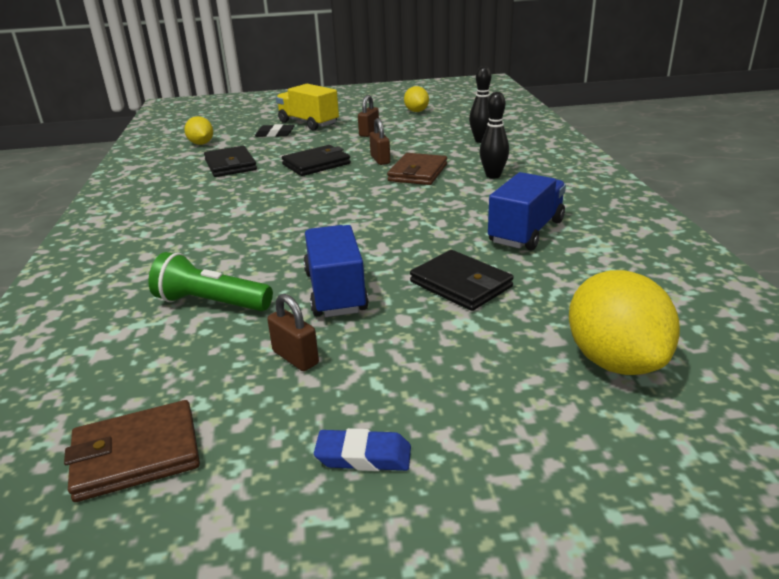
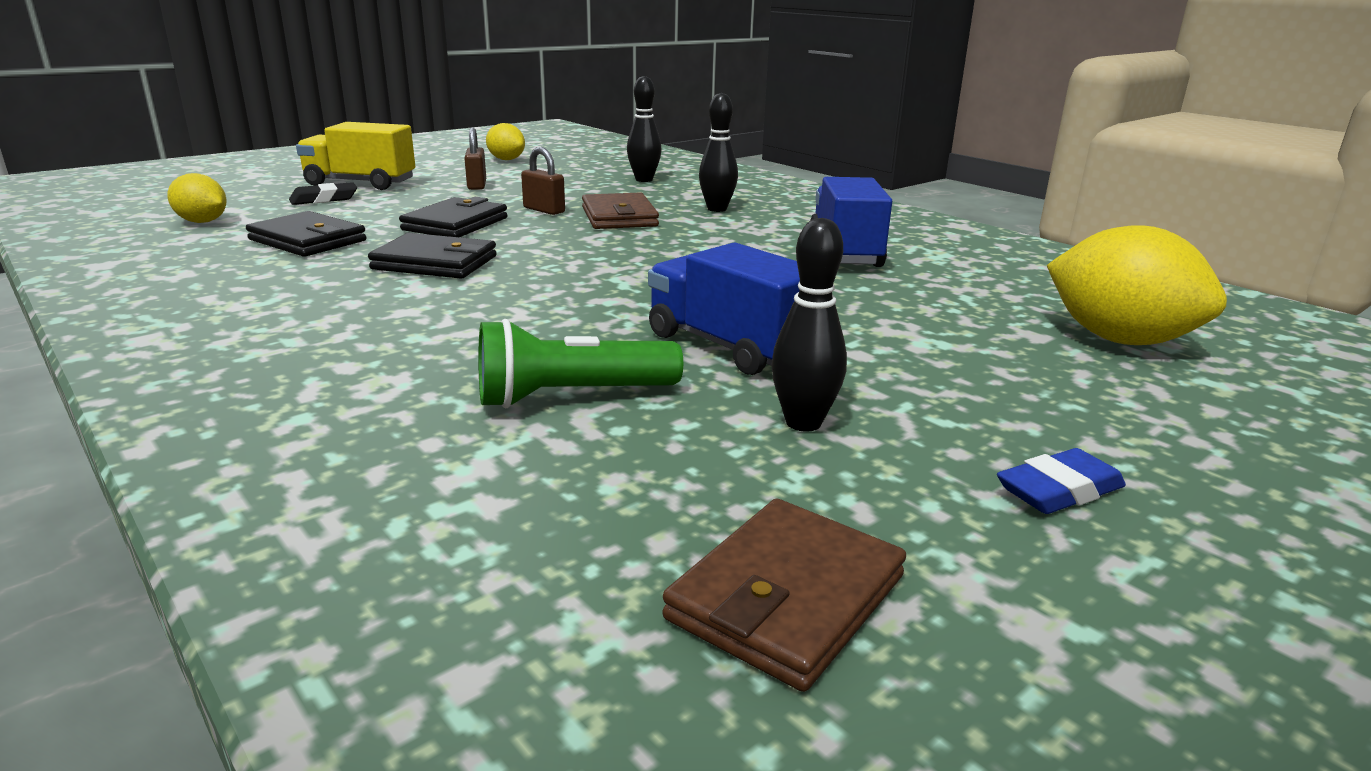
camera: 35 degrees left, 5 degrees down
(295, 357) = (803, 423): brown padlock -> black bowling pin
(461, 284) = (863, 309): black wallet -> black wallet (435, 263)

